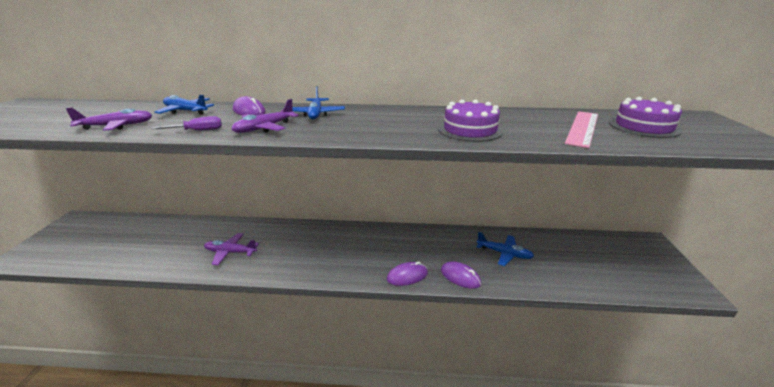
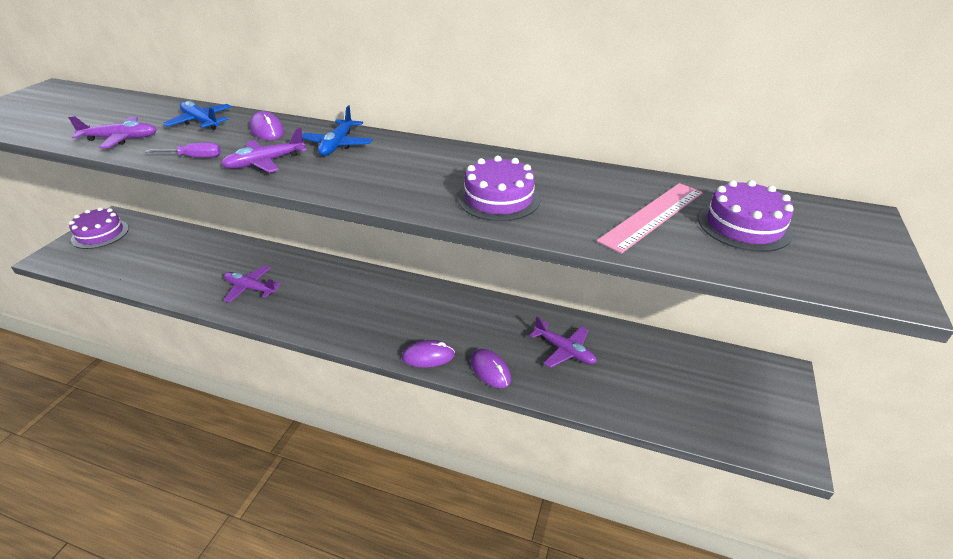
camera: 15 degrees right, 10 degrees up
(66, 232) = (100, 234): none -> purple cake
(504, 254) = (564, 350): blue plane -> purple plane

